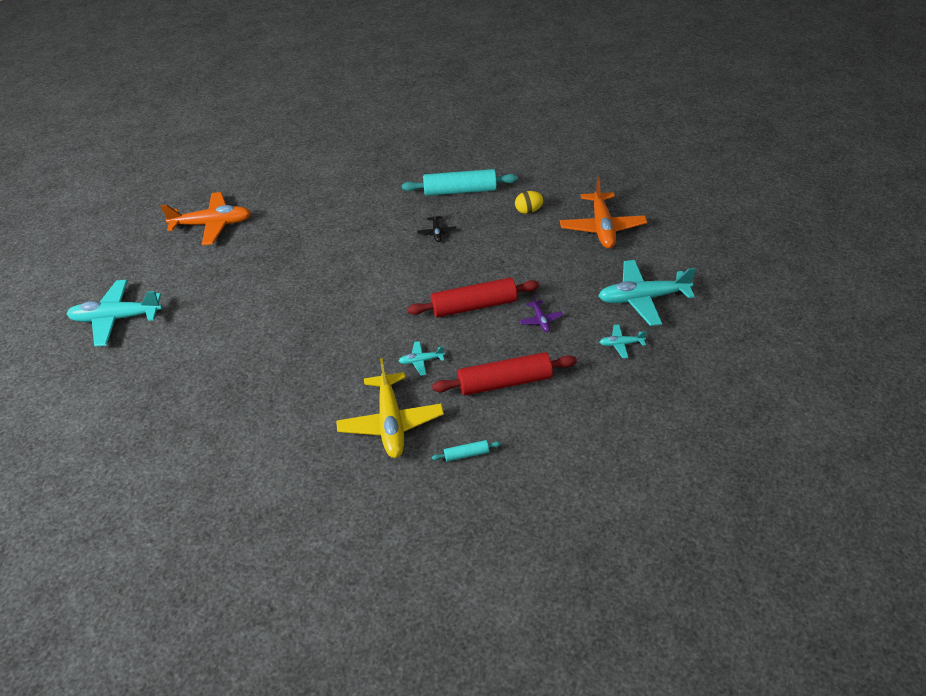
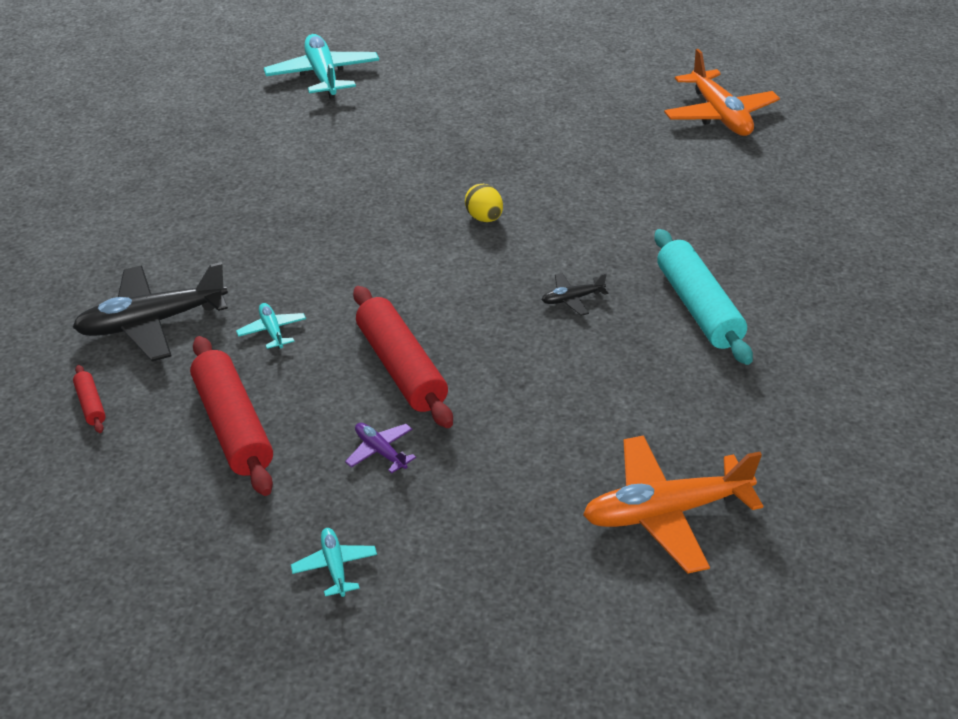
camera: 75 degrees right, 5 degrees down
(213, 225) = (517, 96): orange plane -> orange plane (719, 115)
(391, 423) = (152, 323): yellow plane -> black plane
(466, 454) = (91, 404): turquoise rolling pin -> red rolling pin
(528, 211) = (677, 401): yellow egg -> yellow egg (484, 218)
(540, 320) = (380, 451): purple plane -> purple plane turned 75 degrees clockwise
(642, 298) = (465, 591): turquoise plane -> none

